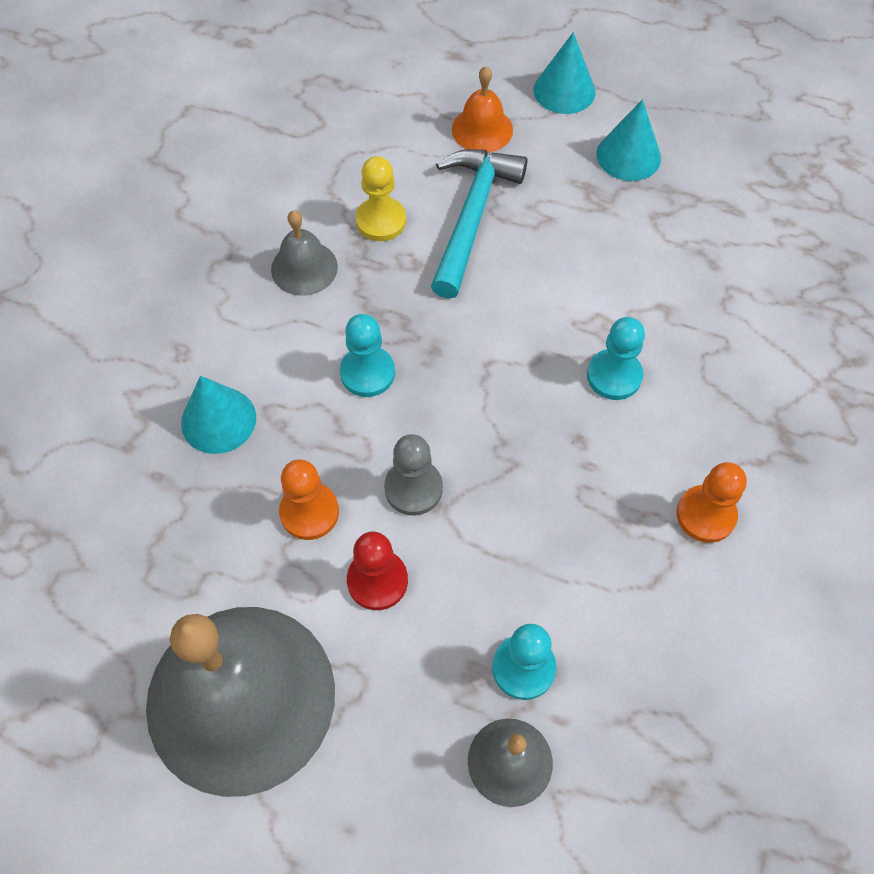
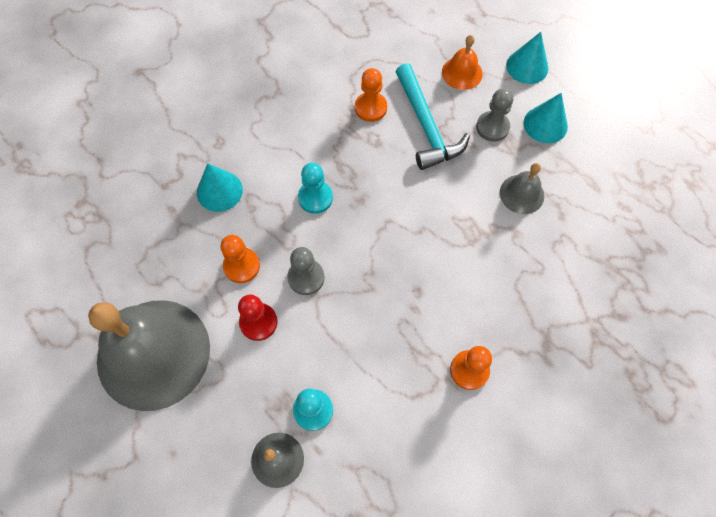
camera: 25 degrees right, 5 degrees up
(304, 268) = (312, 119): grey bell -> grey bell (522, 194)
(381, 221) = (370, 108): yellow pawn -> orange pawn
(472, 216) = (426, 126): turquoise hammer -> turquoise hammer turned 120 degrees clockwise
(561, 185) = (492, 127): none -> grey pawn
(614, 376) = (460, 260): turquoise pawn -> none

